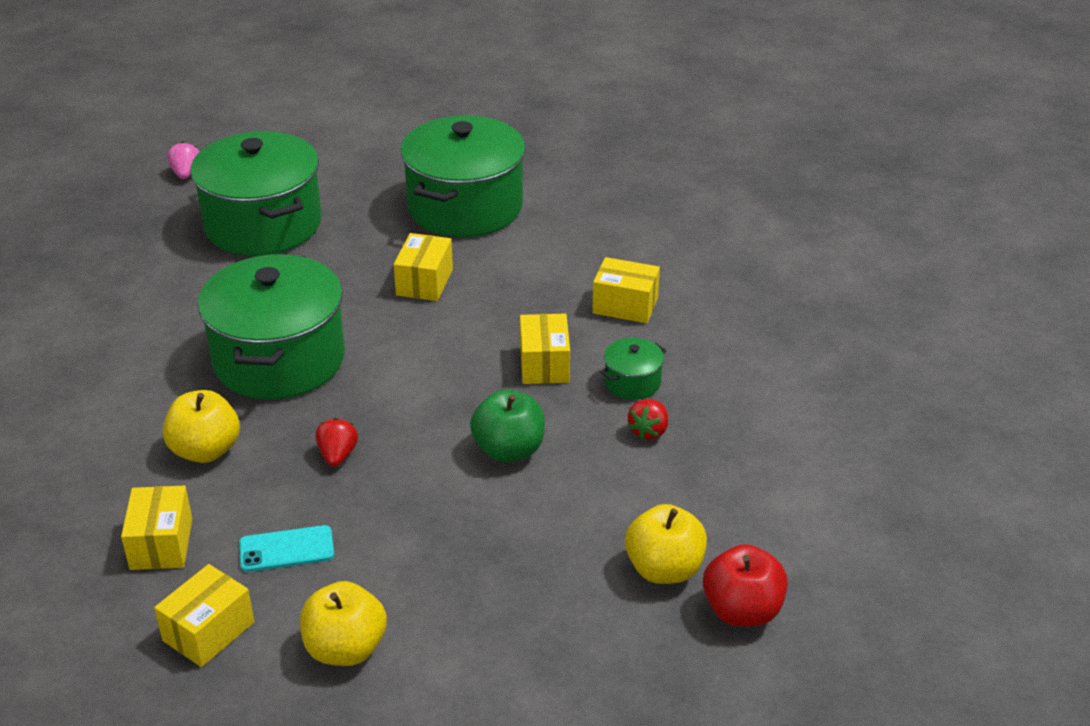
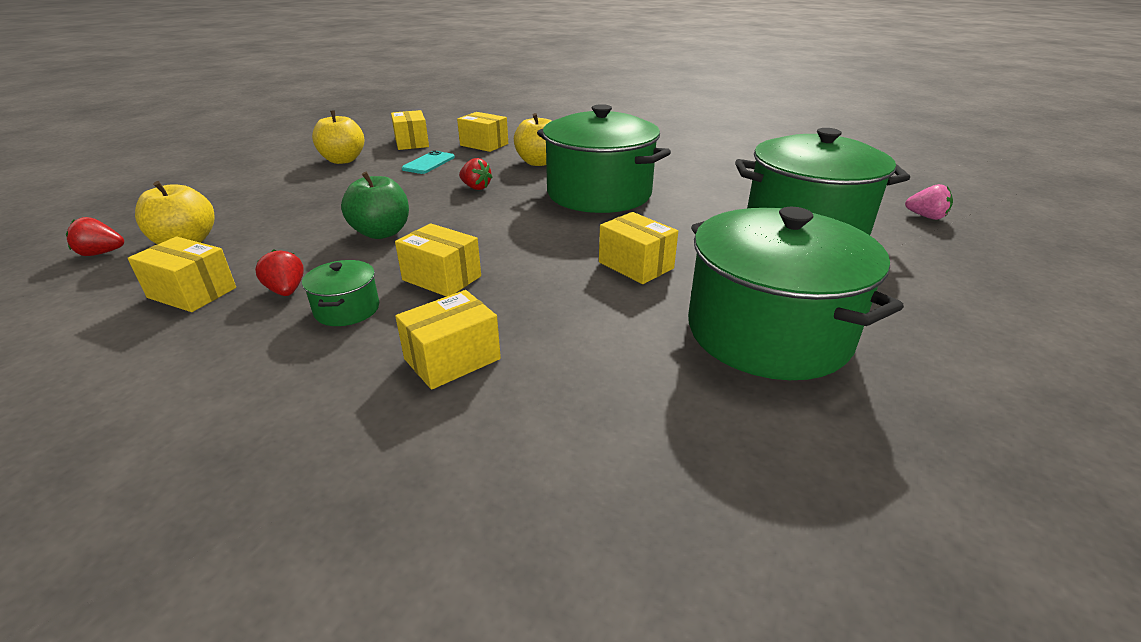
camera: 125 degrees right, 5 degrees down
(709, 481) = (192, 292): none -> yellow box
(742, 611) = (101, 253): red apple -> red strawberry

